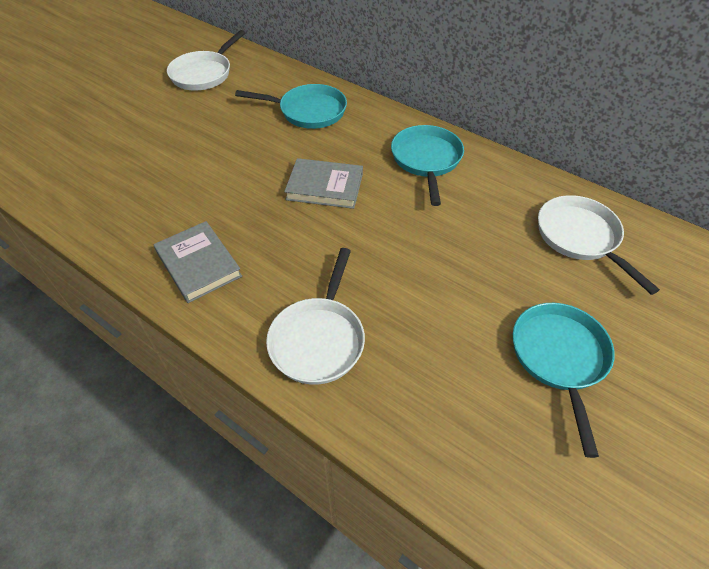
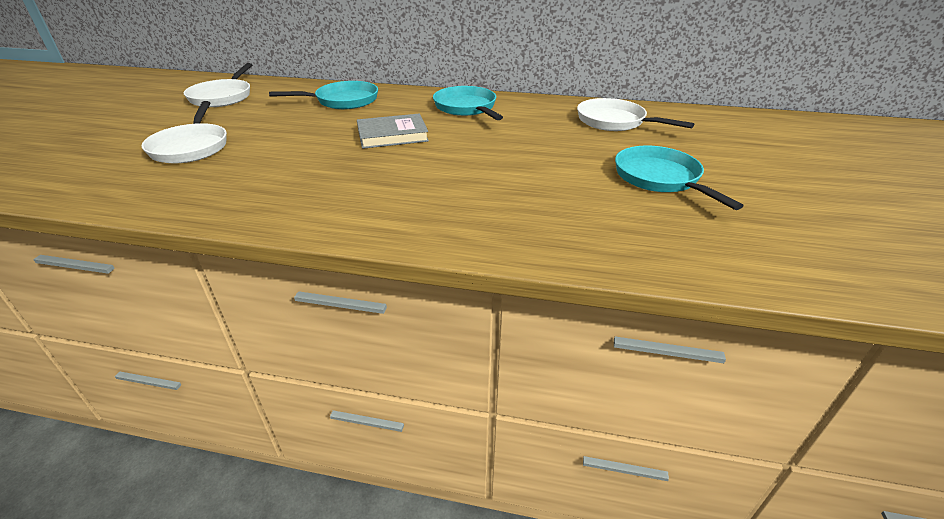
camera: 25 degrees left, 15 degrees down
(198, 264) = (304, 201): grey book -> none
(318, 339) = (462, 216): white pan -> white pan (191, 147)

